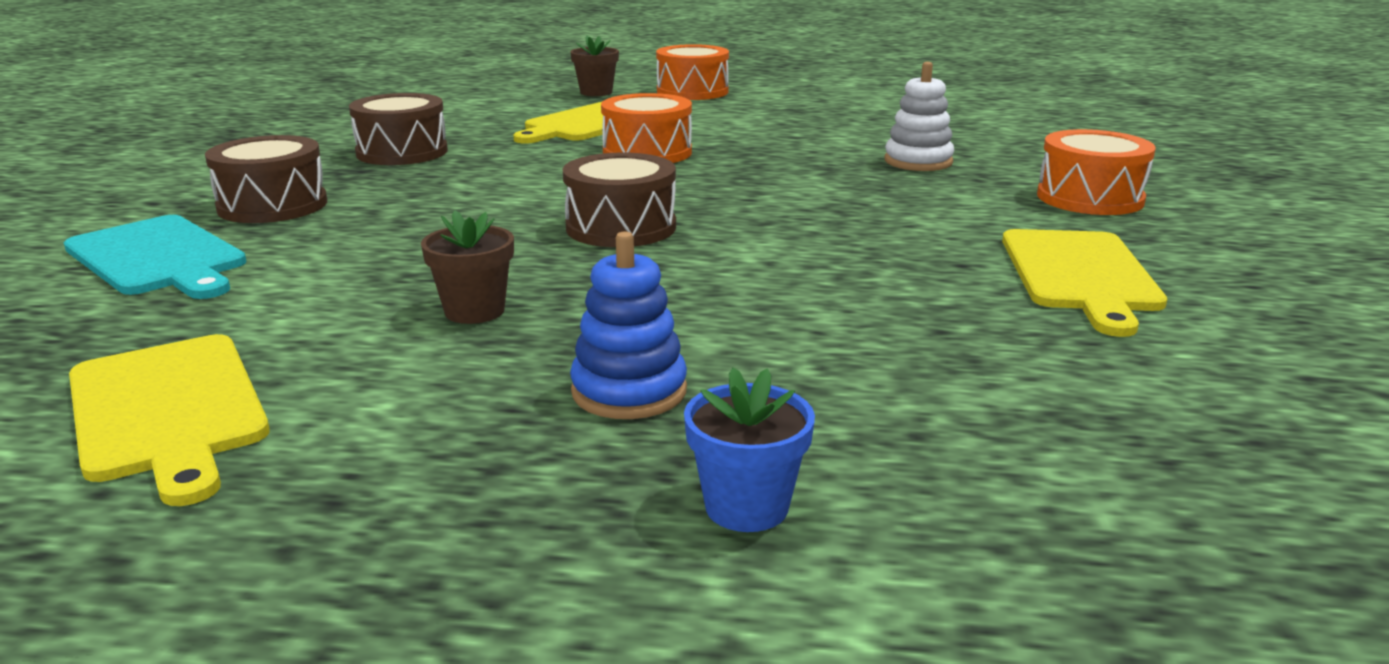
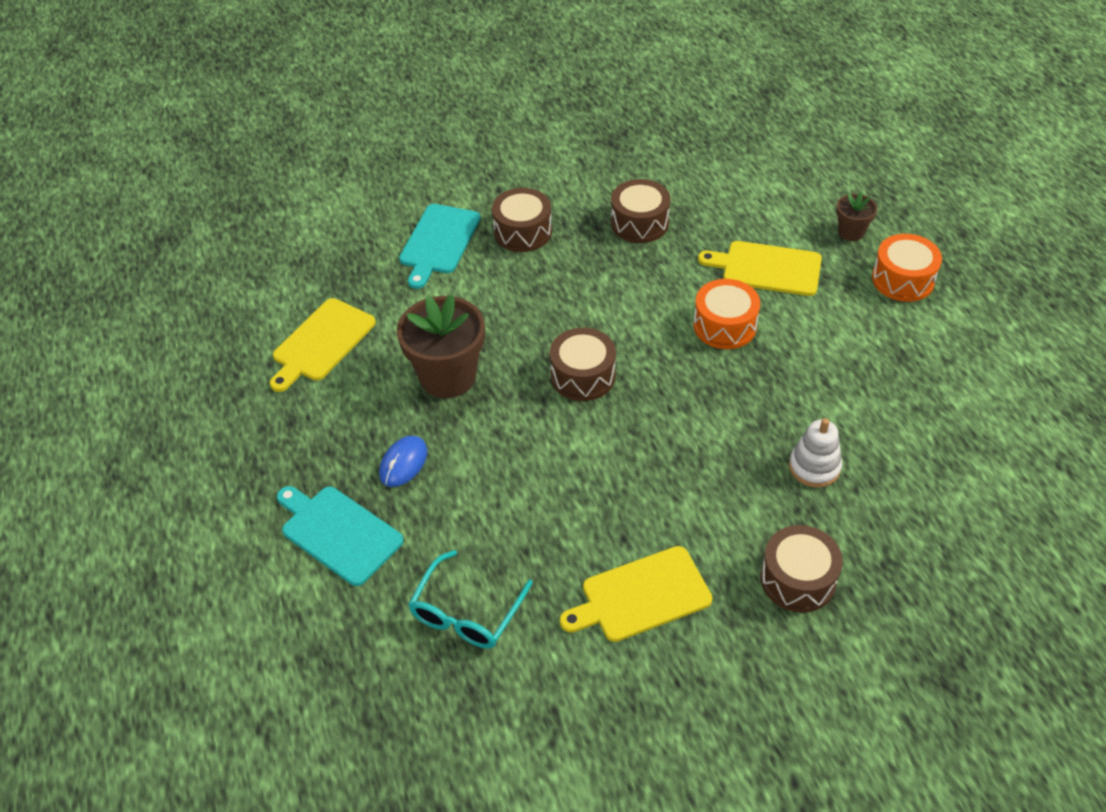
camera: 65 degrees right, 25 degrees up
(474, 311) = (448, 376): brown flower pot -> brown flower pot, size x1.97
(629, 391) = (403, 463): blue stacking toy -> blue mouse
(746, 507) = (338, 533): blue flower pot -> turquoise cutting board
(1058, 407) = (466, 612): none -> turquoise glasses
(1090, 198) = (798, 579): orange drum -> brown drum

